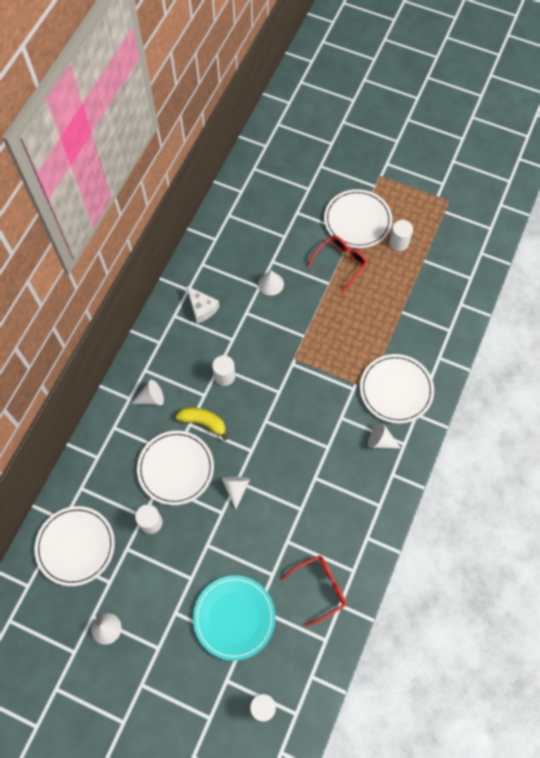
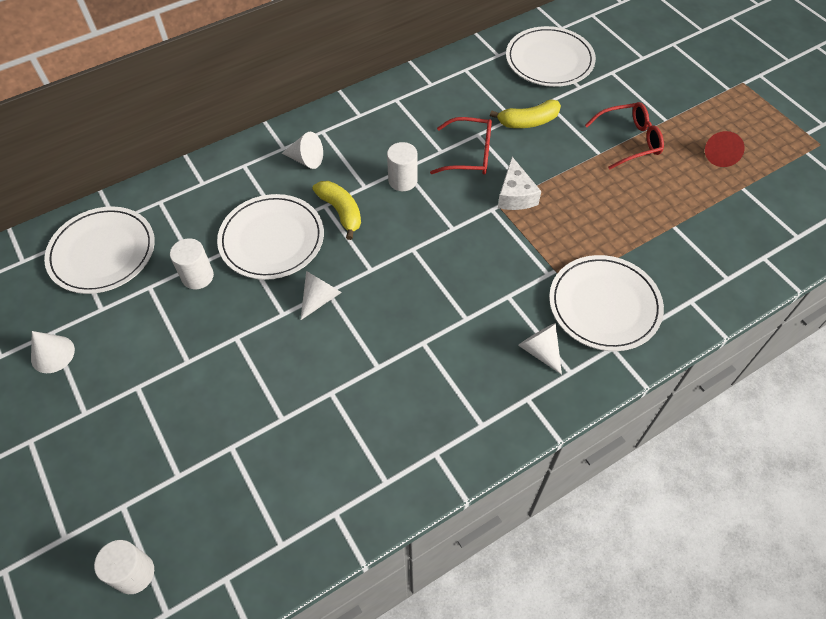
camera: 35 degrees right, 10 degrees down
(202, 308) = (431, 107): white cheese -> white cheese (515, 195)
(234, 617) = (196, 438): turquoise plate -> none
(271, 284) = (528, 122): white cone -> yellow banana
(320, 588) = (326, 474): red glasses -> red glasses (470, 154)
(357, 220) = (682, 111): white plate -> white plate (549, 60)
(398, 242) = (720, 155): white cylinder -> red cone

